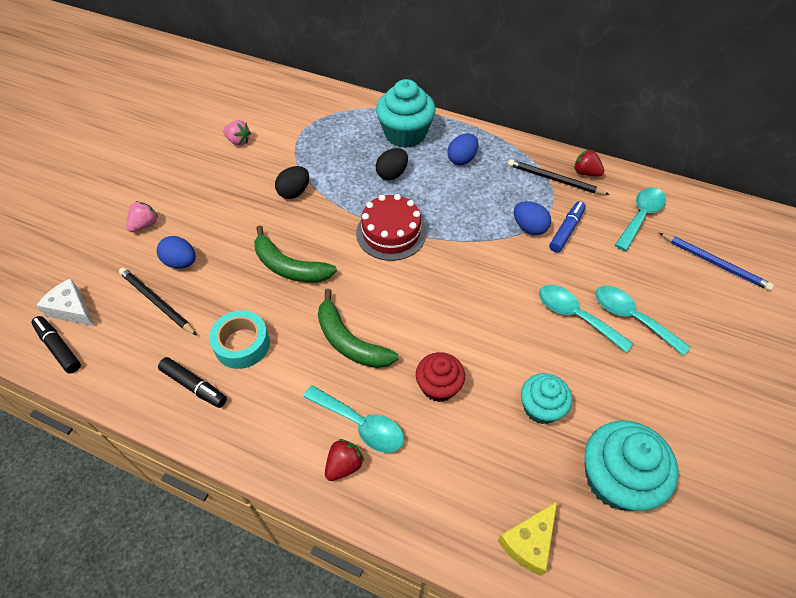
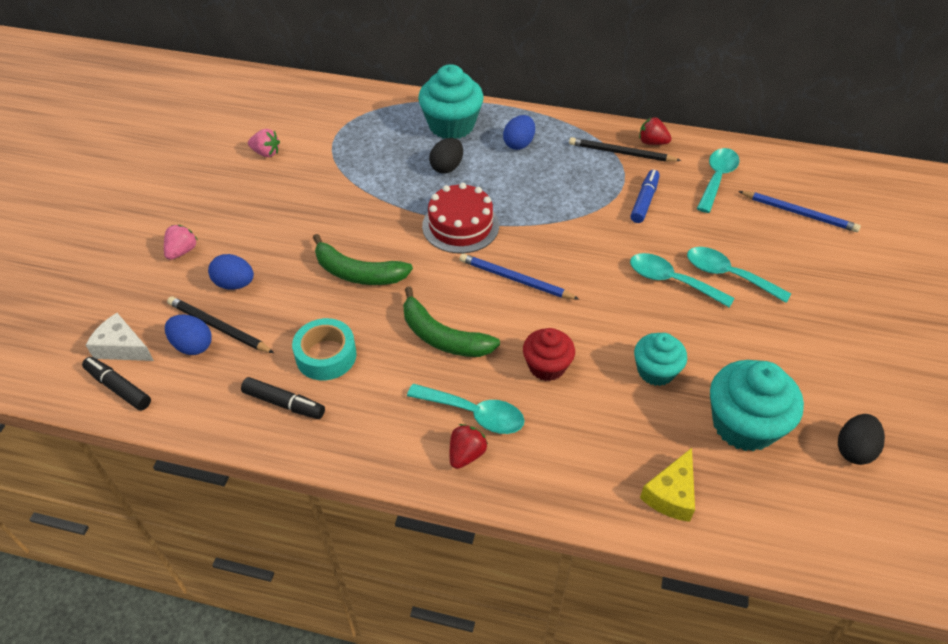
camera: 10 degrees left, 5 degrees down
(294, 192) = (343, 198): black egg -> black egg (854, 449)
(429, 293) = (515, 279): none -> blue pencil
(529, 228) = (605, 203): blue egg -> blue egg (193, 345)

